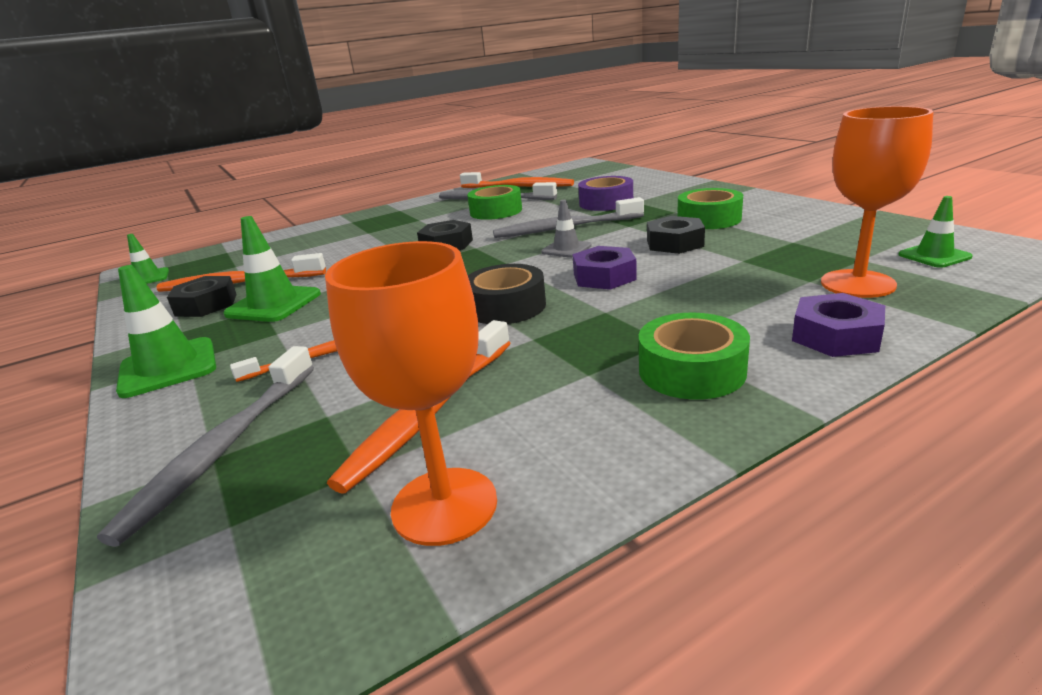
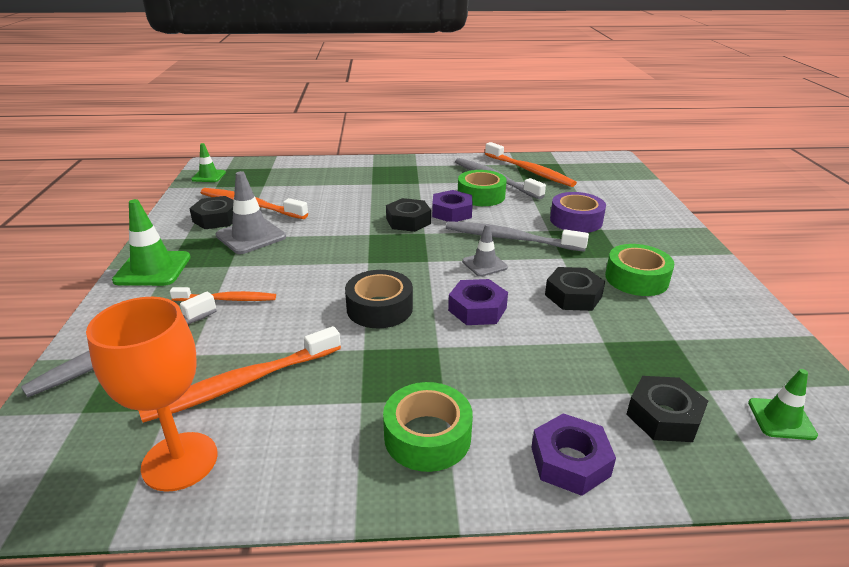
camera: 25 degrees right, 5 degrees up
(273, 304) = (251, 236): green traffic cone -> grey traffic cone
(483, 228) = (452, 212): none -> purple nut
(857, 284) = (663, 416): orange goblet -> black nut

